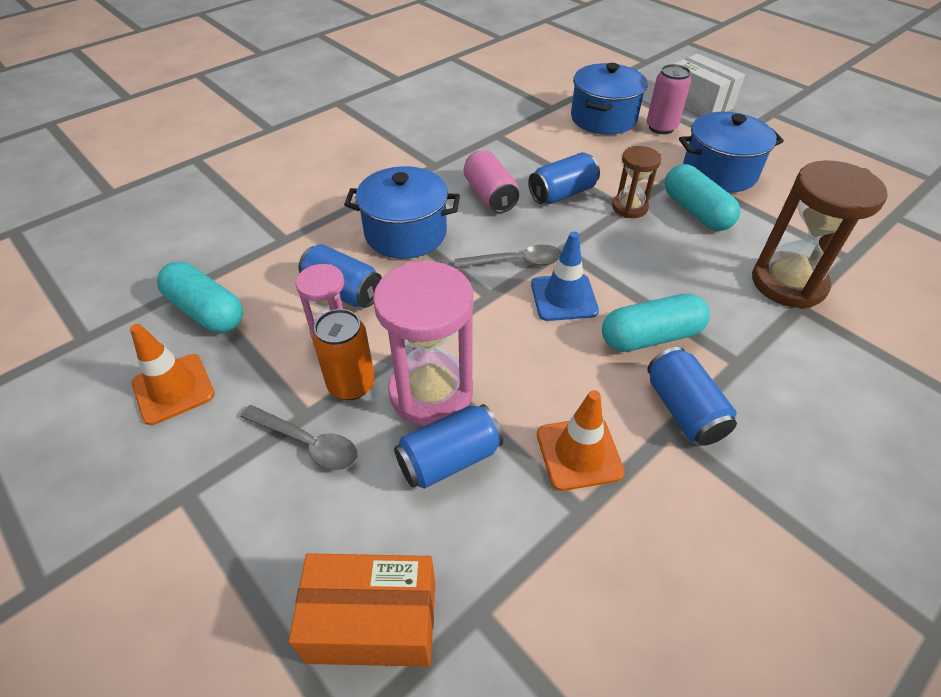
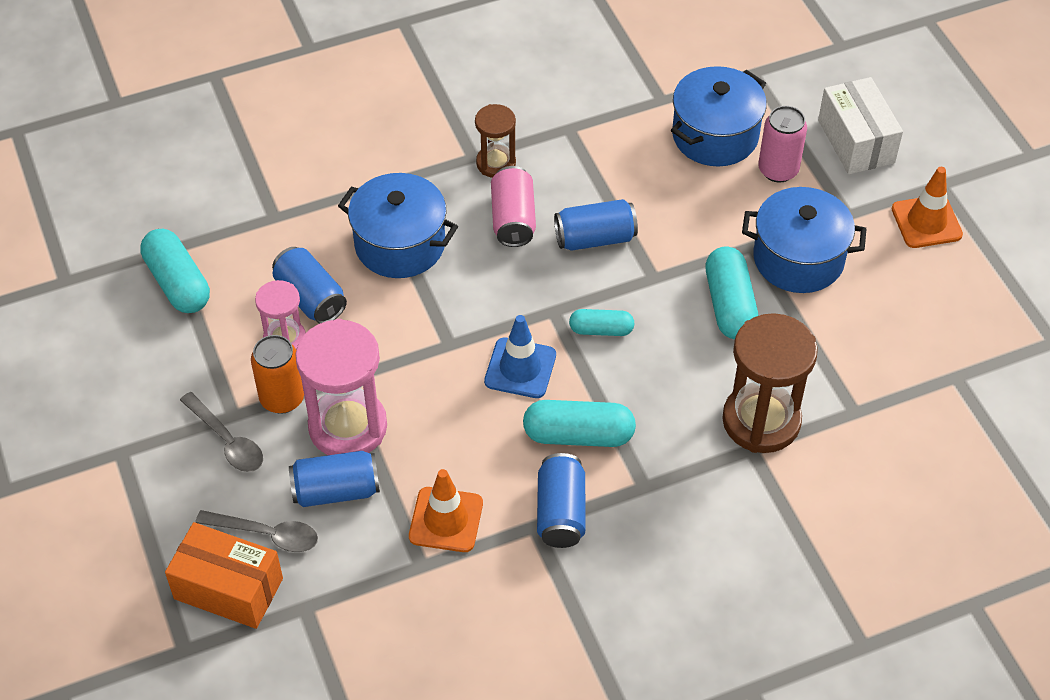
camera: 20 degrees right, 5 degrees up
(173, 389) = (131, 356): orange traffic cone -> orange traffic cone (926, 222)
(516, 262) = (496, 313): grey spoon -> grey spoon (267, 534)
(611, 252) = (601, 330): none -> turquoise capsule
(629, 207) = (658, 278): brown hourglass -> brown hourglass (496, 163)

